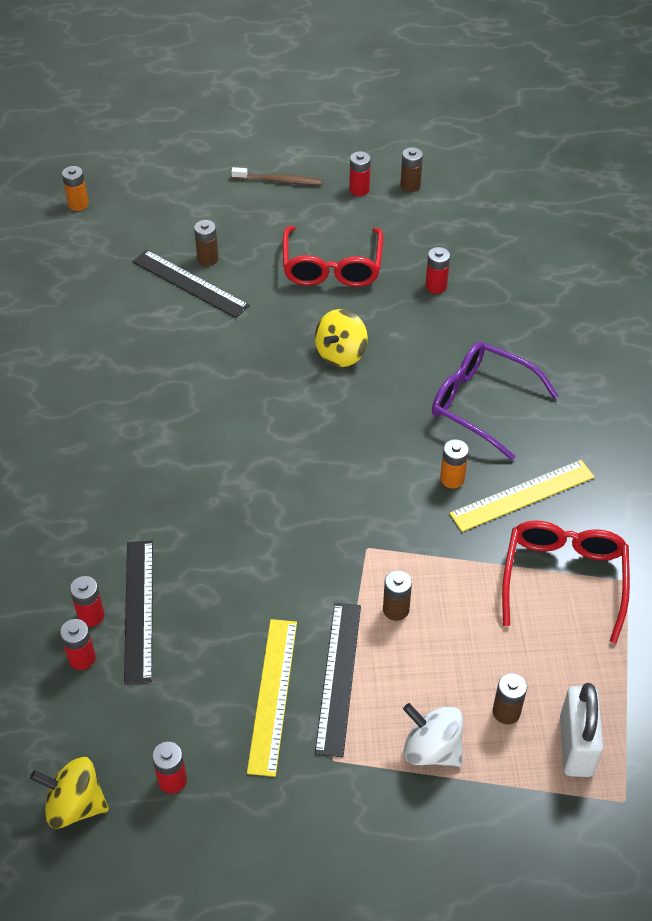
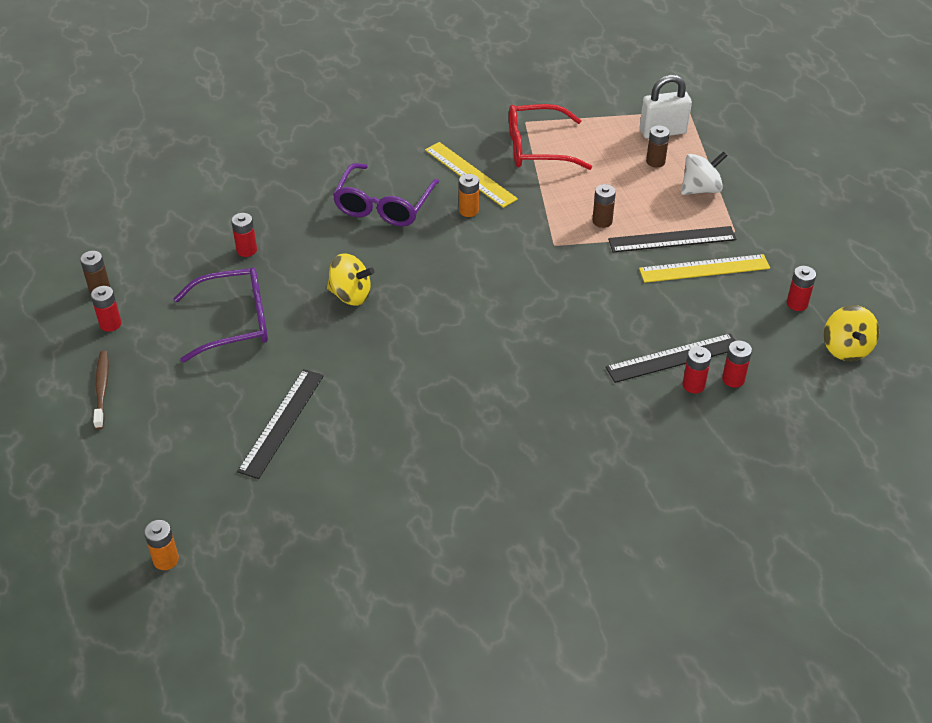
camera: 105 degrees left, 5 degrees down
(208, 258) = (240, 417): brown battery -> none
(332, 267) = (235, 322): red glasses -> purple glasses
(432, 749) = (700, 189): white spinning top -> white spinning top turned 135 degrees counterclockwise

